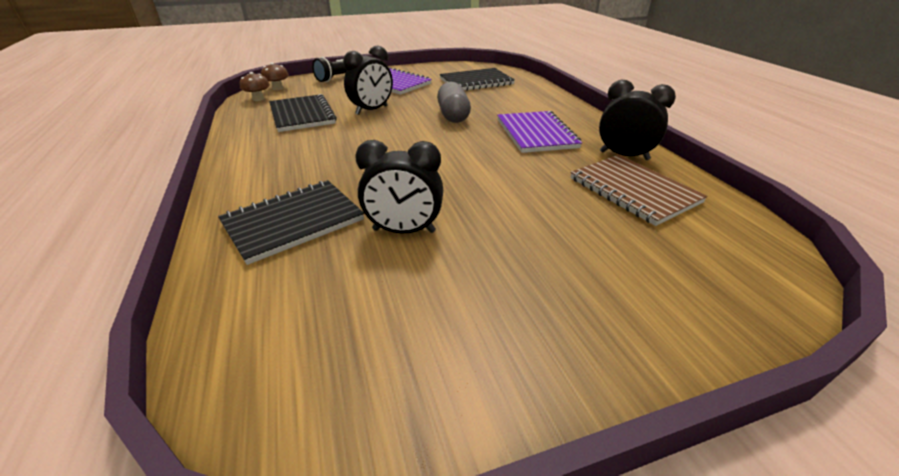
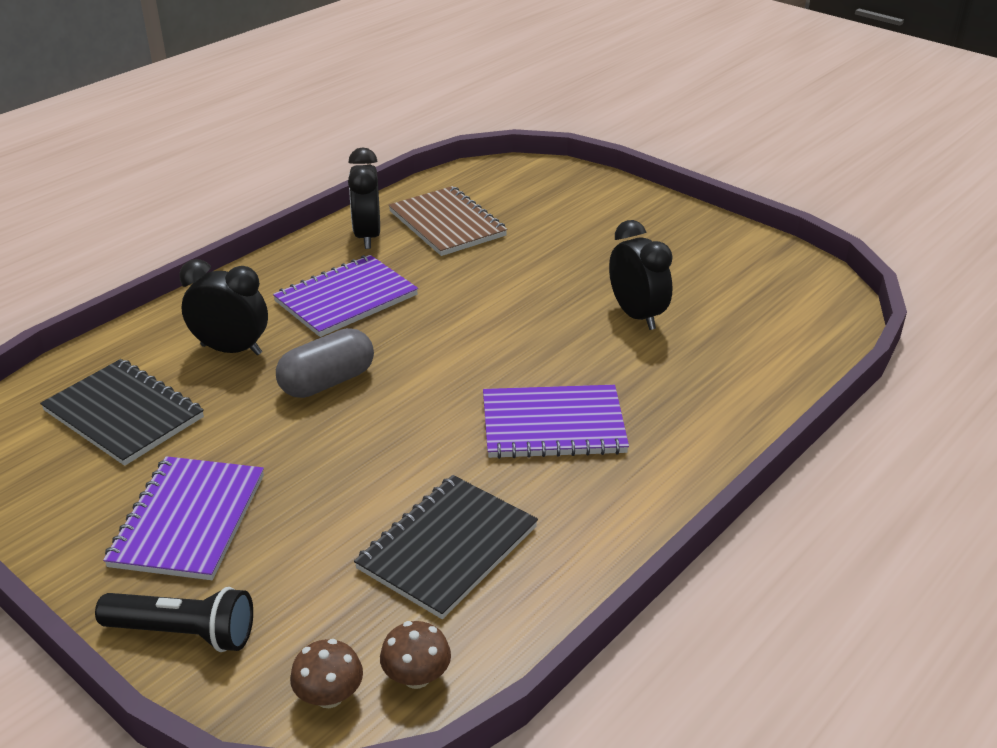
camera: 120 degrees left, 0 degrees up
(293, 222) = (695, 381): black notebook -> none
(335, 157) = (553, 425): none -> purple notebook
(372, 110) = (364, 475): black clock -> black clock (231, 350)
(633, 190) = (447, 224): brown notebook -> brown notebook turned 60 degrees counterclockwise

